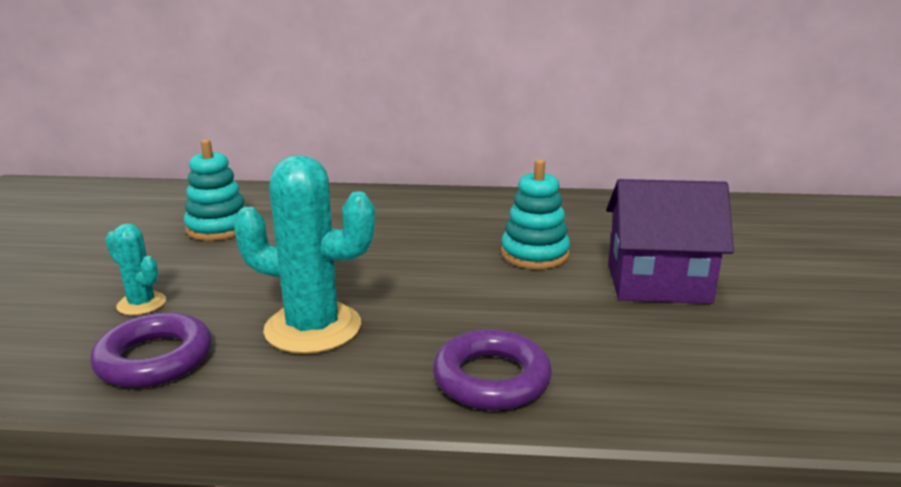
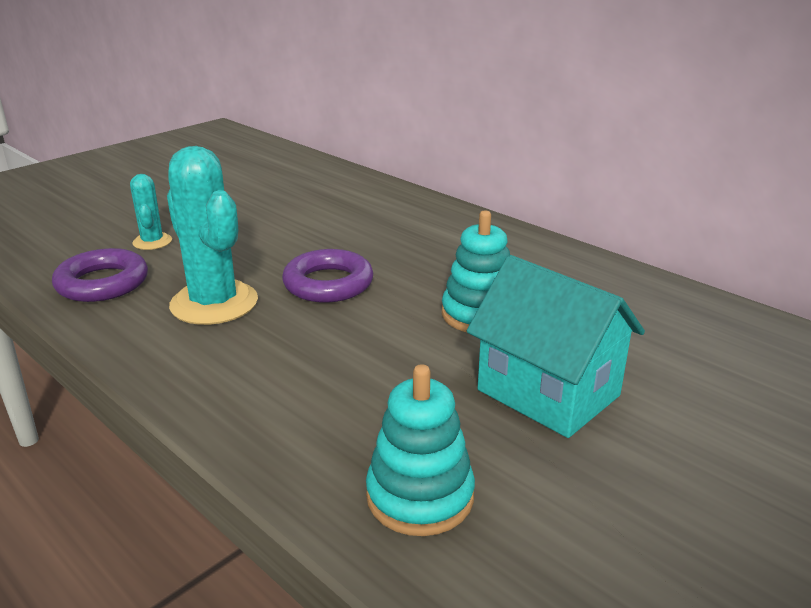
camera: 40 degrees right, 5 degrees up
(218, 228) = (280, 201): turquoise stacking toy -> turquoise stacking toy (420, 496)
(491, 379) = (258, 400): purple ring -> purple ring (328, 284)
(658, 283) = (548, 393): purple house -> turquoise house

